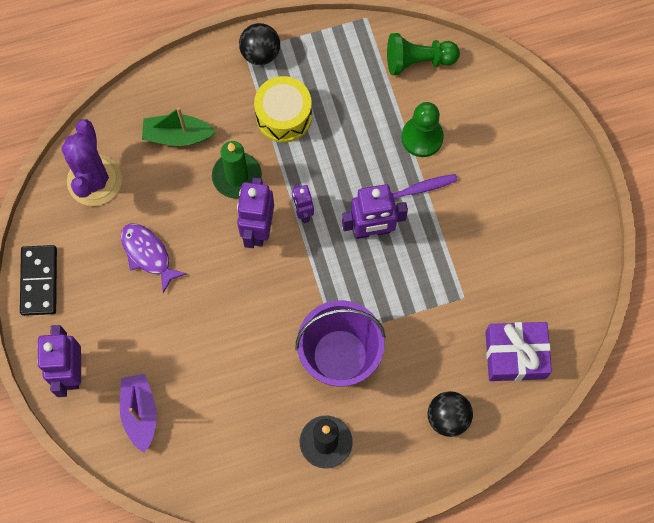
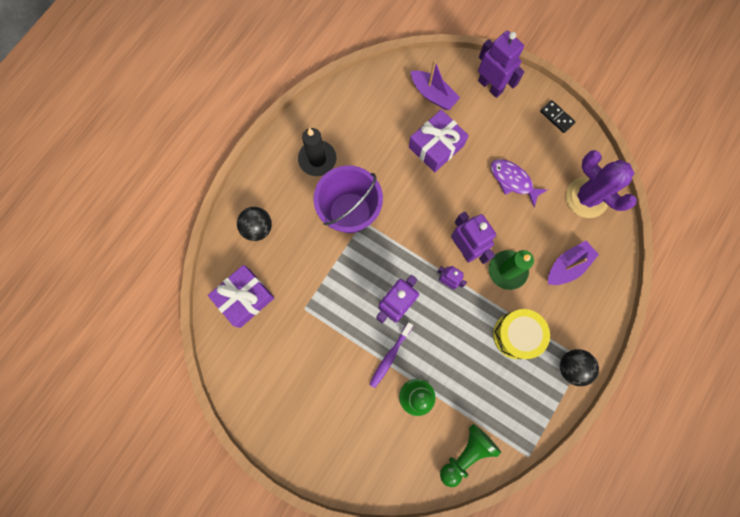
camera: 140 degrees right, 5 degrees up
(39, 281) = (556, 117): black domino -> black domino, size x0.64
(148, 254) = (513, 181): purple fish -> purple fish turned 150 degrees counterclockwise
(177, 135) = (567, 266): green boat -> purple boat
(190, 353) = (436, 146): none -> purple gift

